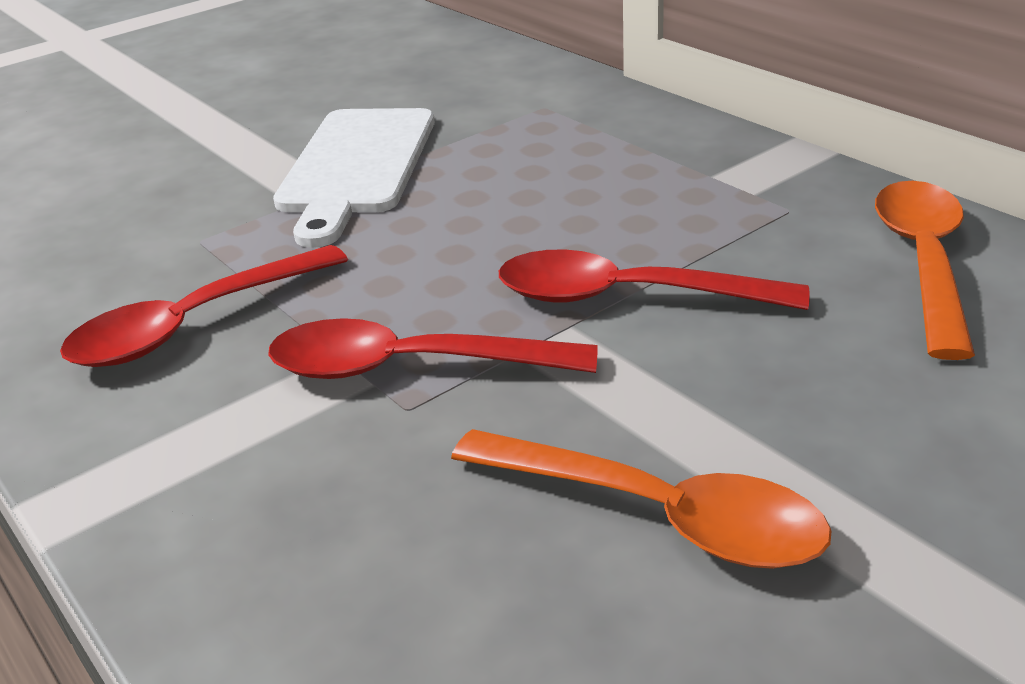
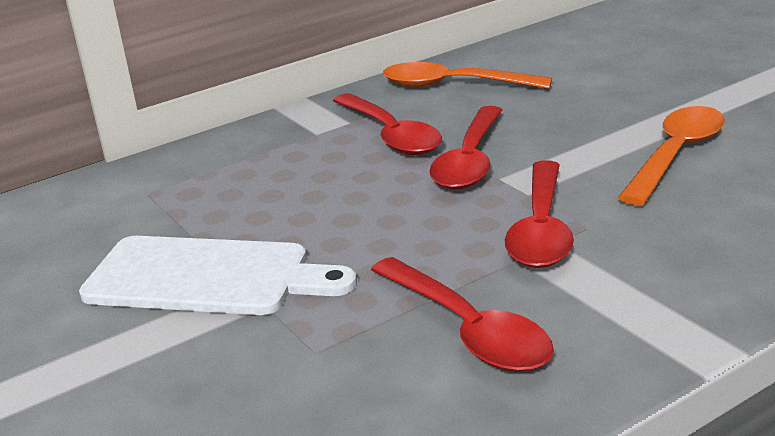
camera: 85 degrees left, 5 degrees down
(711, 227) = (391, 135): none -> red spoon

